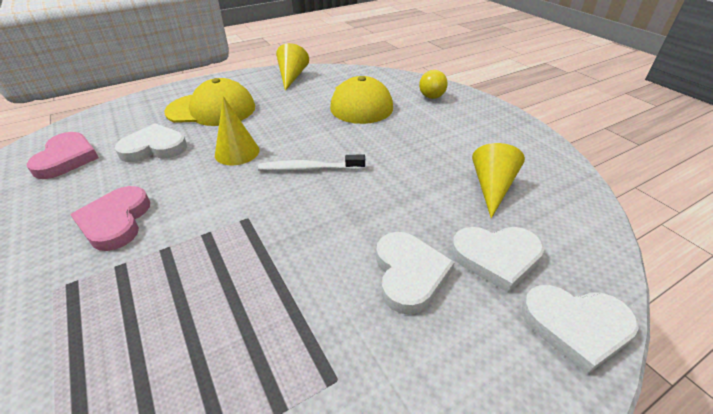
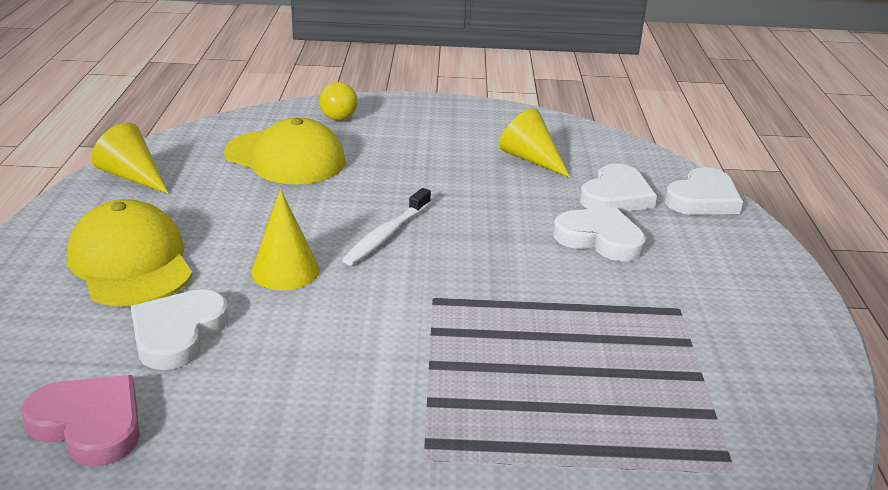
camera: 60 degrees left, 10 degrees down
(116, 221) = (335, 393): pink heart -> none
(211, 109) = (131, 262): yellow cap -> yellow cap turned 60 degrees counterclockwise

